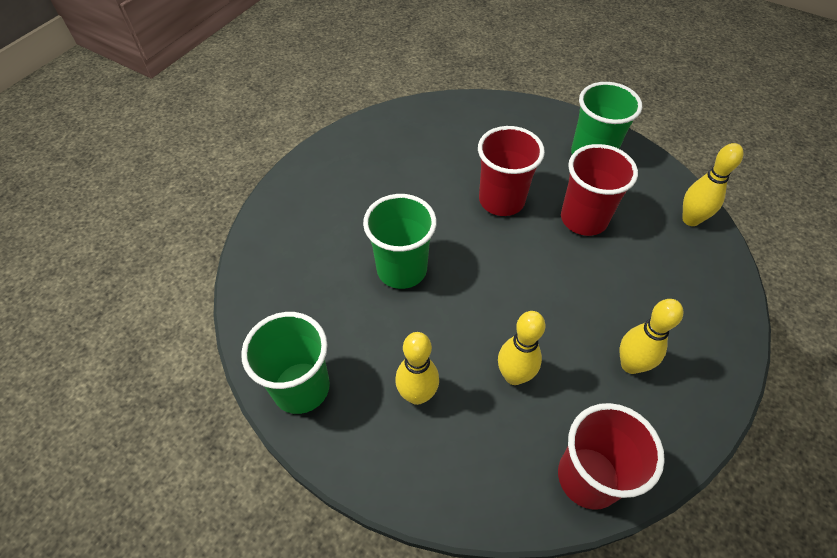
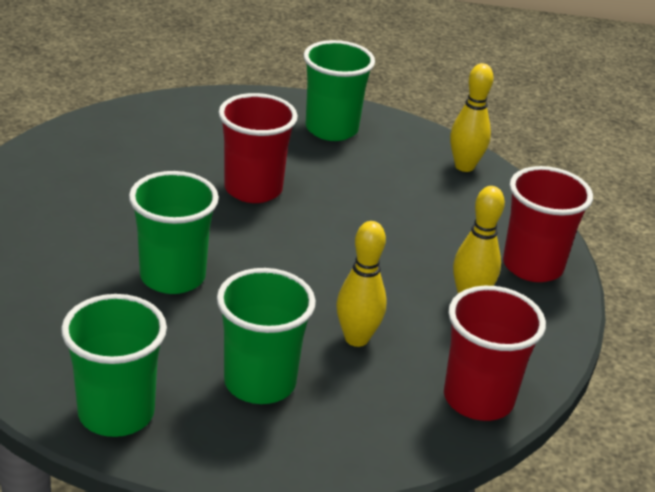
camera: 30 degrees left, 20 degrees down
(417, 395) = (260, 382): yellow bowling pin -> green cup
(583, 219) = (354, 188): red cup -> red cup (532, 266)

